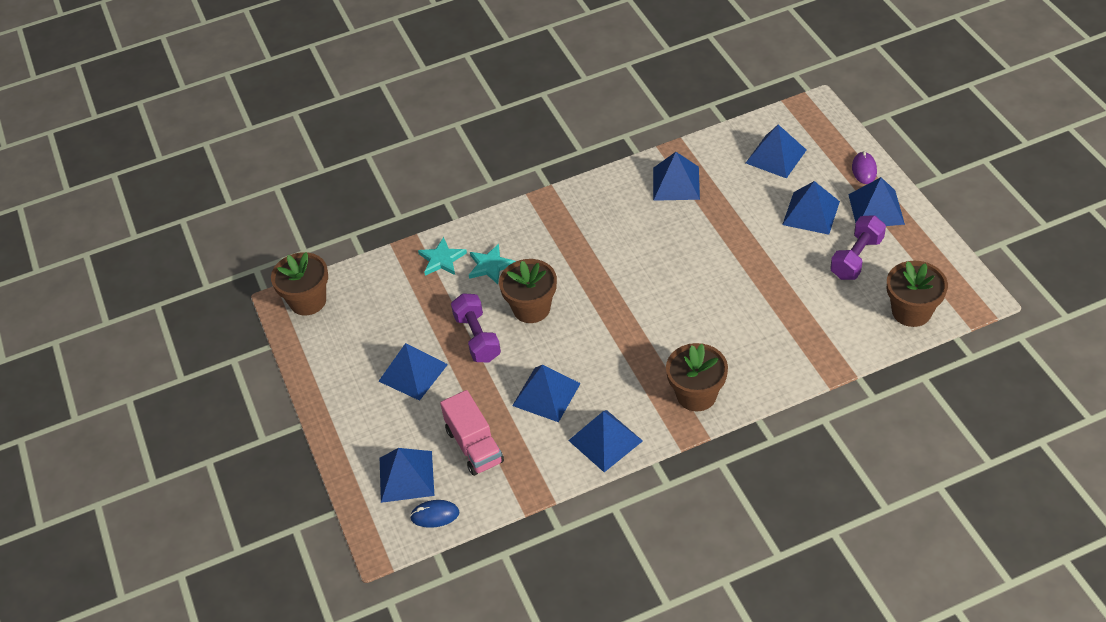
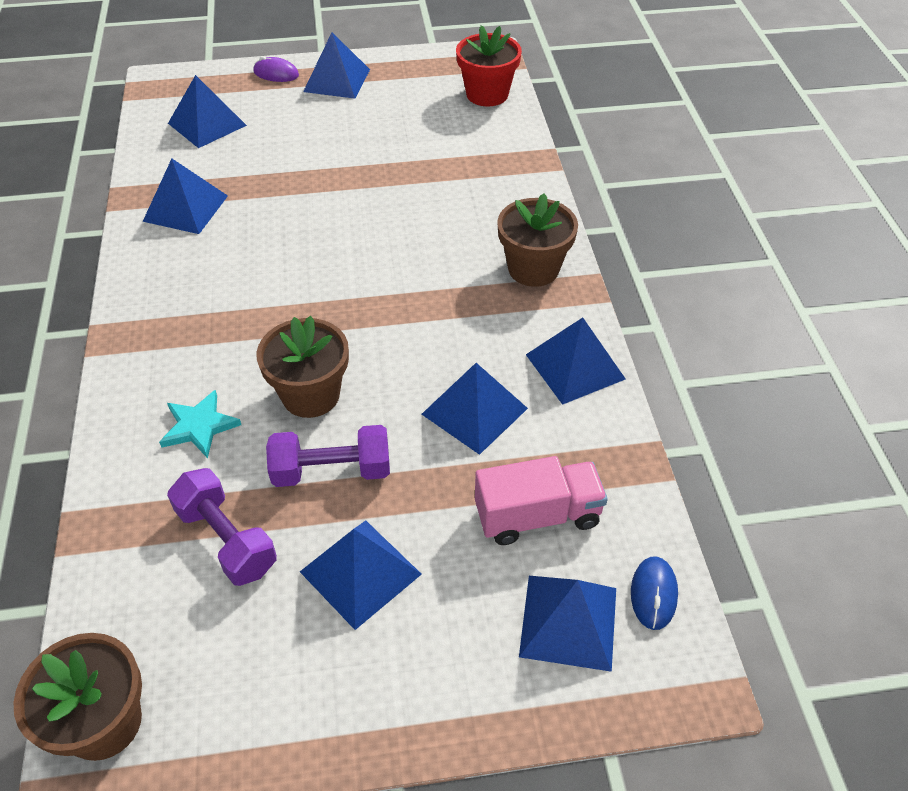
camera: 80 degrees left, 0 degrees up
(442, 259) = (144, 486): turquoise star -> none
(811, 213) = (311, 121): blue pyramid -> none
(856, 258) = (395, 108): purple dumbbell -> purple dumbbell (227, 539)
(911, 311) = (487, 94): brown flower pot -> red flower pot

